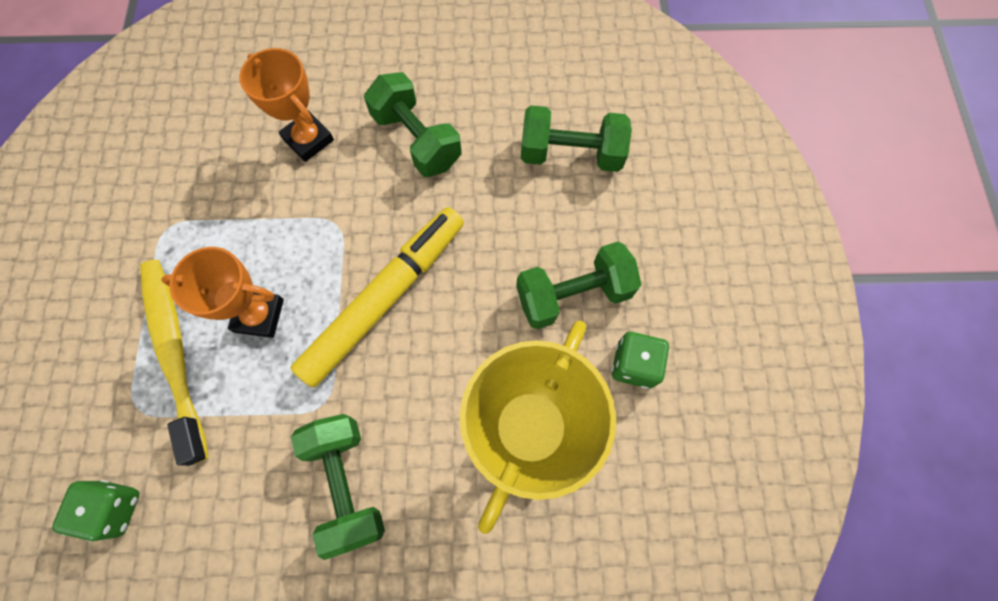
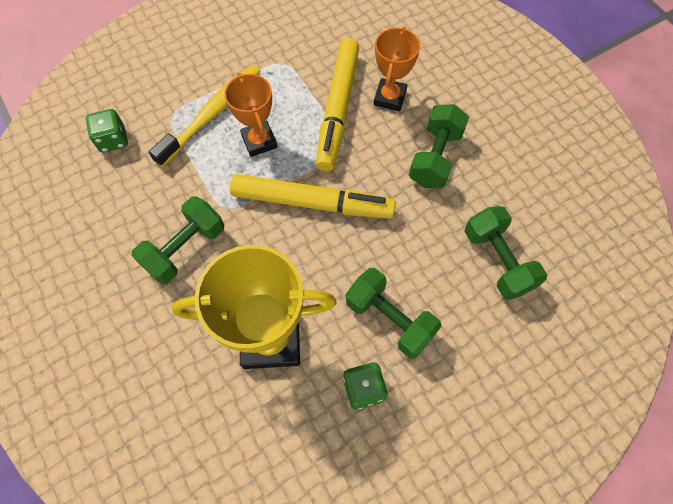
camera: 60 degrees right, 5 degrees down
(282, 203) = (338, 109): none -> yellow marker

